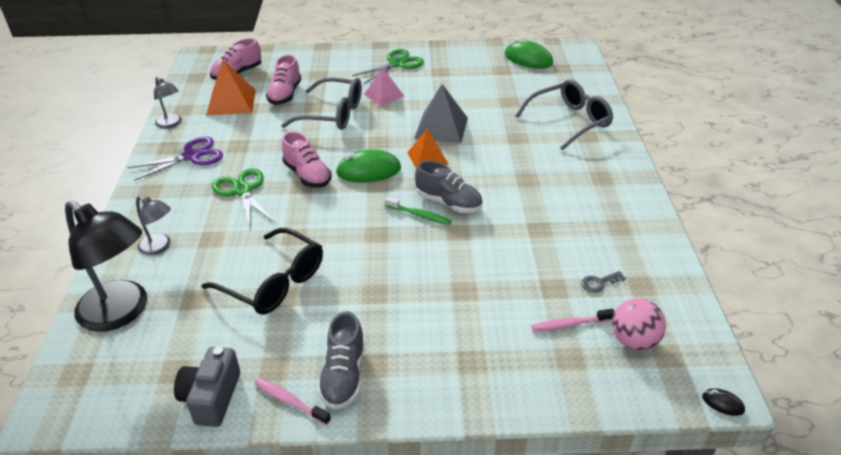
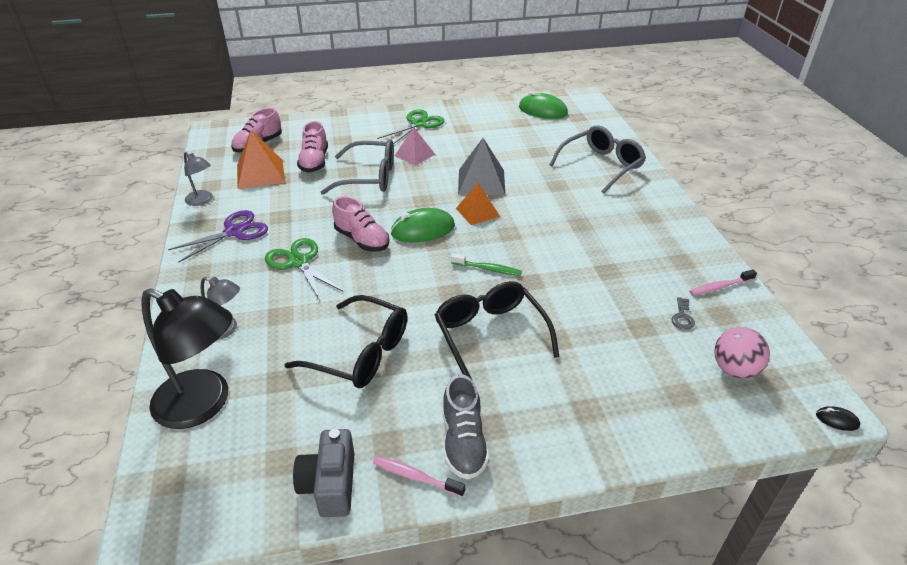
camera: 10 degrees left, 0 degrees up
(401, 279) = (490, 335): none -> black glasses
(449, 203) = (512, 254): grey shoe -> none
(570, 324) = (669, 361): pink toothbrush -> pink toothbrush (720, 287)
(599, 283) = (682, 317): grey key -> grey key turned 45 degrees counterclockwise

